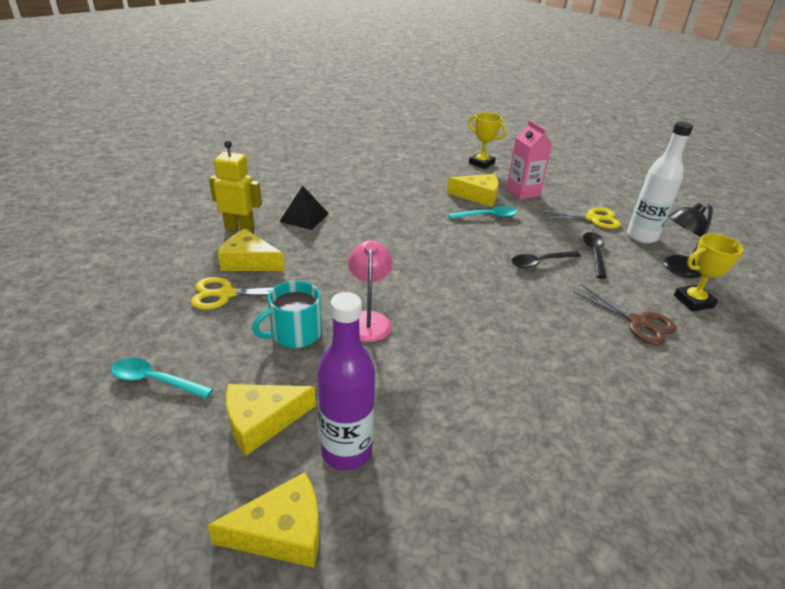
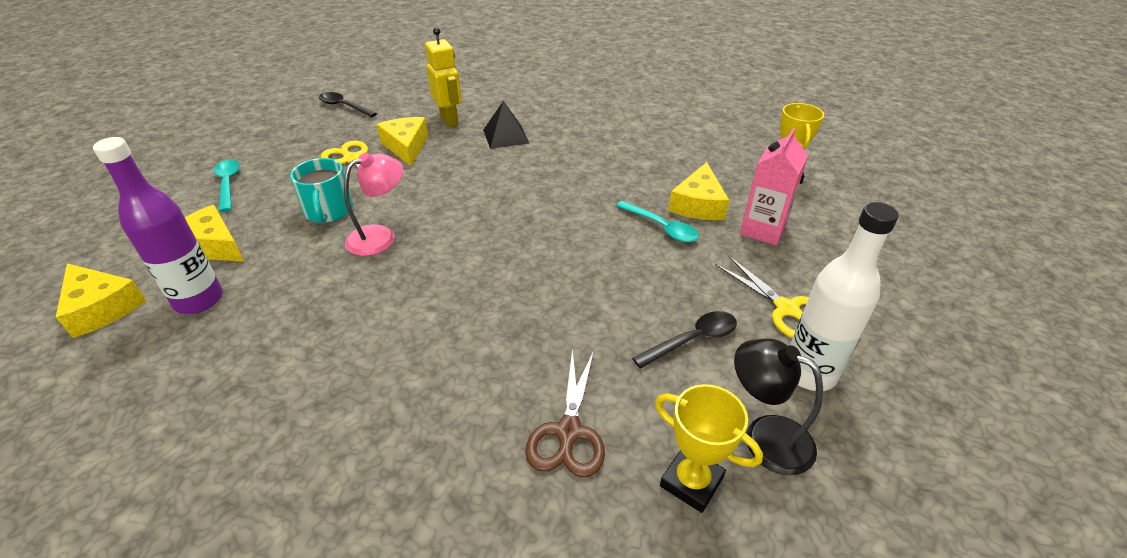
camera: 55 degrees right, 5 degrees up
(295, 333) = (328, 211): turquoise mug -> turquoise mug turned 120 degrees counterclockwise
(478, 196) = (698, 204): yellow cheese -> yellow cheese turned 45 degrees clockwise
(540, 262) = (609, 302): black spoon -> black spoon (344, 106)

